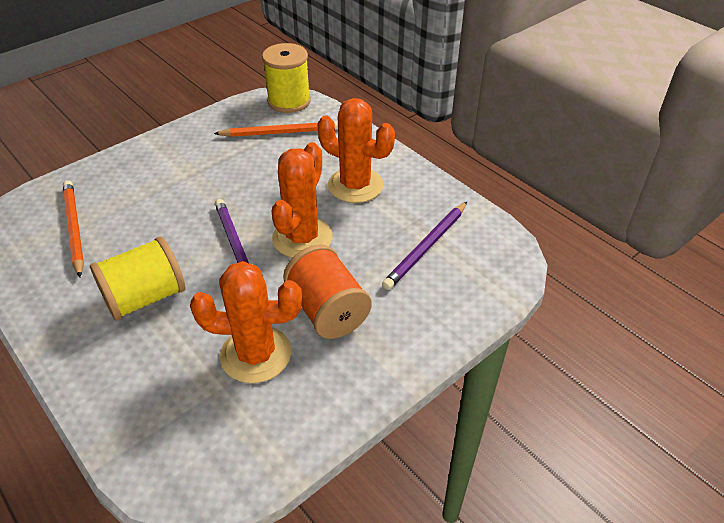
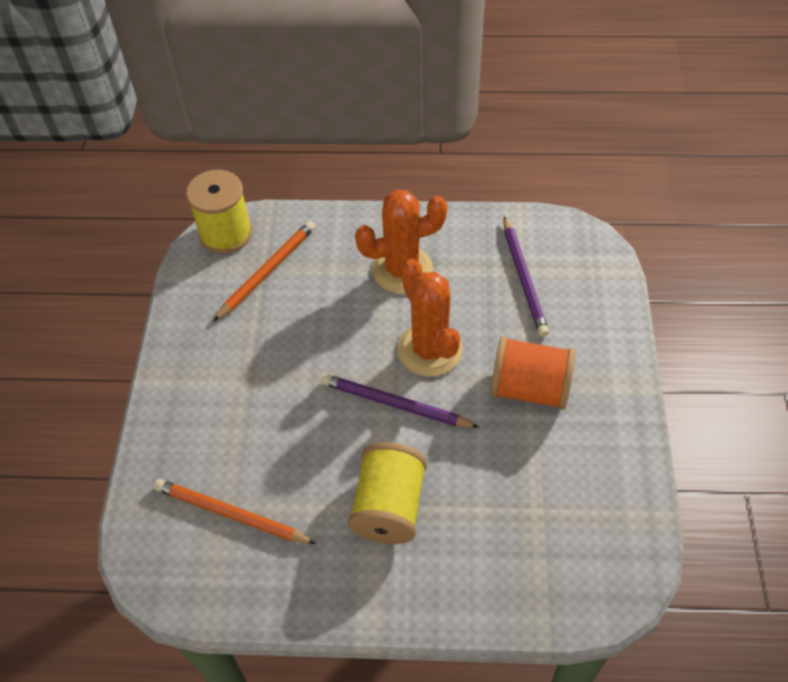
camera: 45 degrees left, 10 degrees up
(256, 354) = (531, 466): orange cactus -> none

